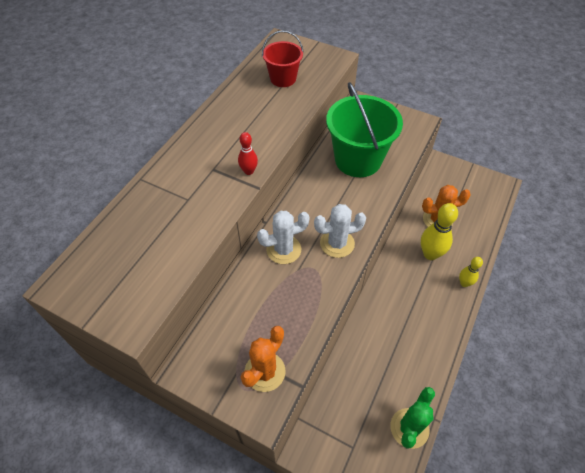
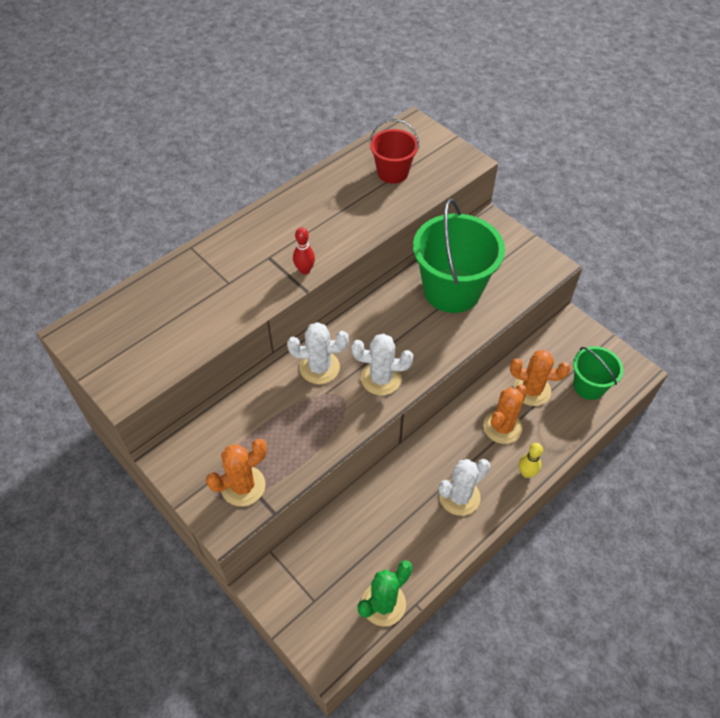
camera: 20 degrees right, 0 degrees up
(425, 318) = (459, 497): none -> white cactus
(430, 254) = (502, 427): yellow bowling pin -> orange cactus
(475, 204) = (589, 386): none -> green bucket

